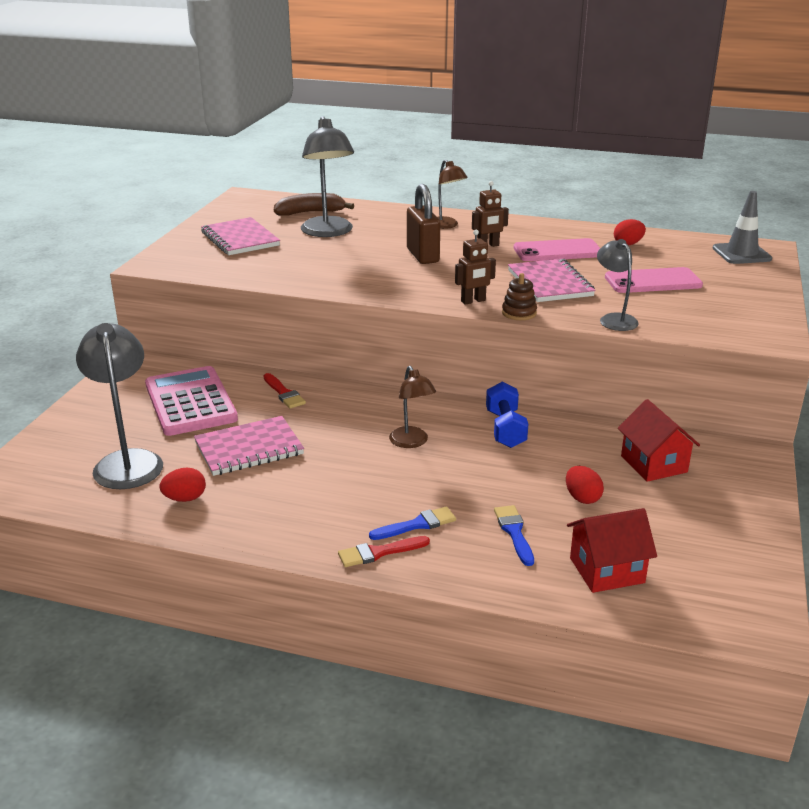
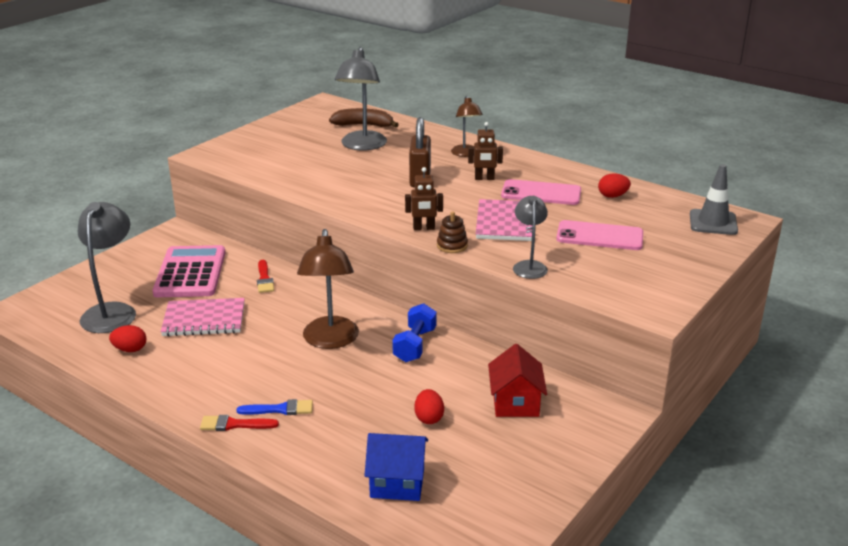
camera: 20 degrees right, 0 degrees up
(240, 239) = (287, 142): pink notebook -> none
(412, 442) = (330, 340): brown lamp -> brown lamp, size x1.69
(514, 532) = (350, 433): blue brush -> none
(607, 570) = (397, 483): red house -> blue house

